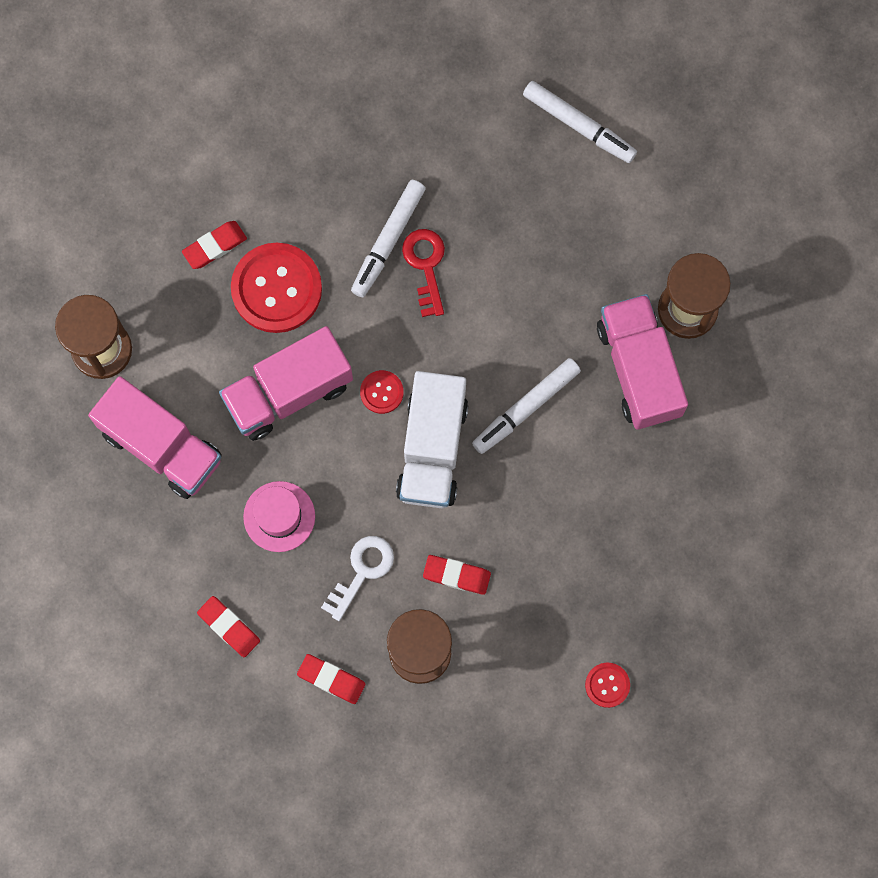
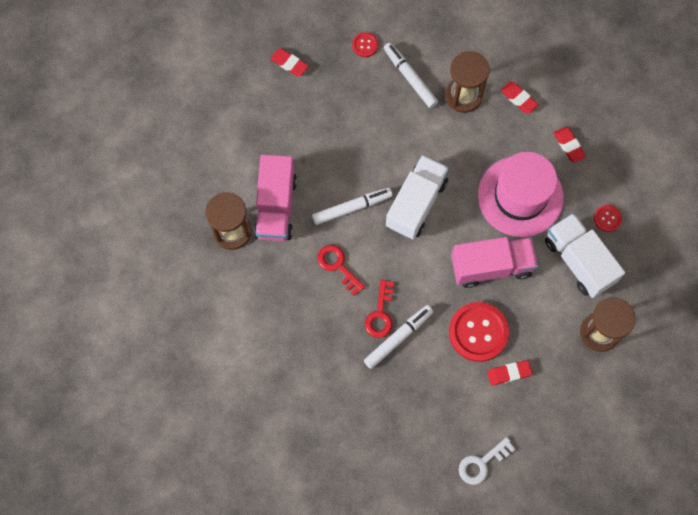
camera: 160 degrees left, 5 degrees down
(161, 446) = (579, 261): pink truck -> white truck
(279, 516) = (520, 196): pink hat -> pink hat, size x1.92
(362, 572) = (481, 149): white key -> white key (482, 463)
(381, 392) = (435, 247): red button -> red button (607, 218)
(456, 575) = (427, 129): red eraser -> red eraser (289, 64)
(512, 313) = (338, 266): none -> red key
(579, 125) = (250, 369): white marker -> white marker (410, 77)

